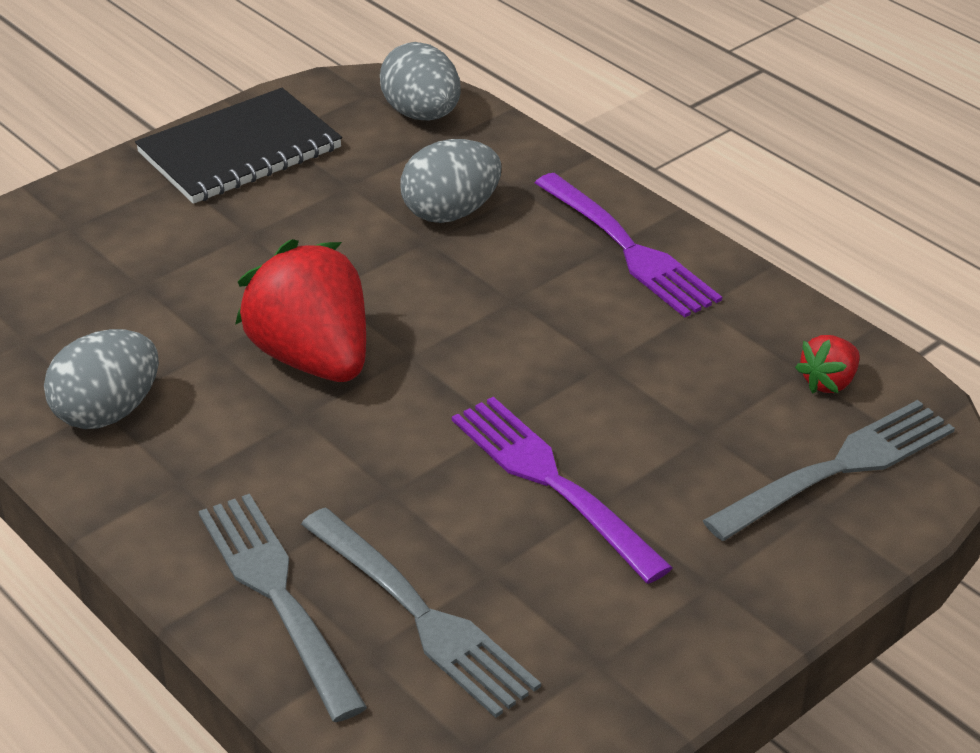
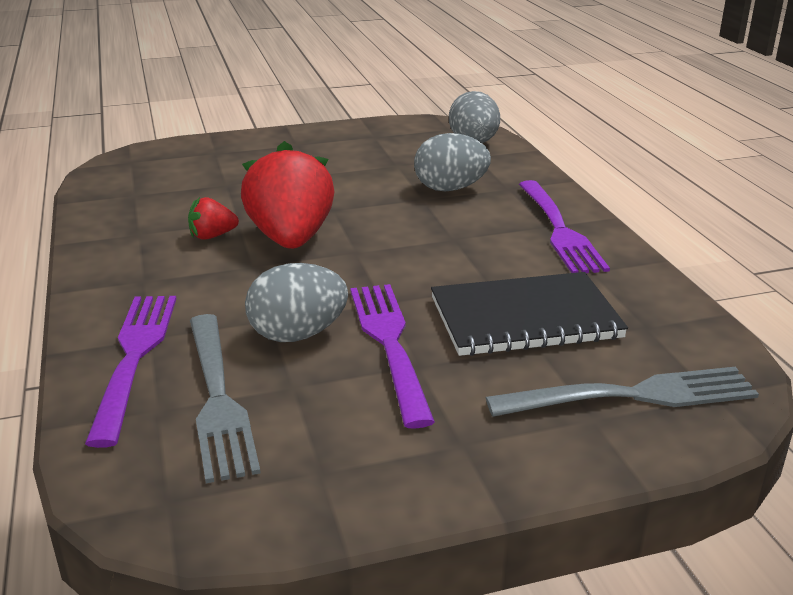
camera: 25 degrees right, 10 degrees down
(108, 412) = (140, 236): grey egg -> grey egg (298, 334)
(239, 150) = (346, 139): black notebook -> black notebook (524, 318)
(277, 596) = (134, 357): grey fork -> purple fork
(828, 382) = (663, 338): red strawberry -> red strawberry (212, 236)

